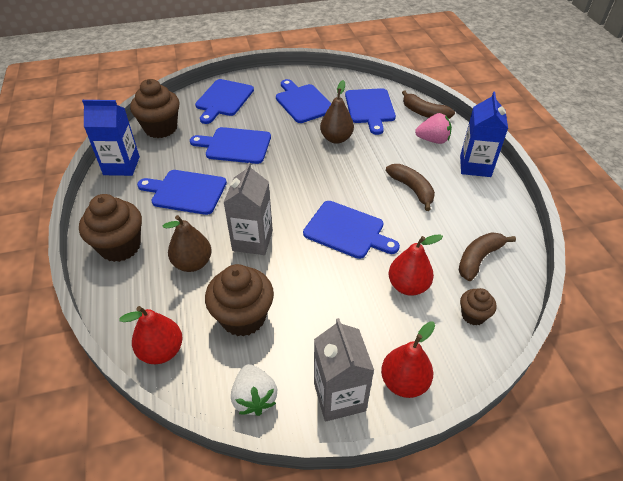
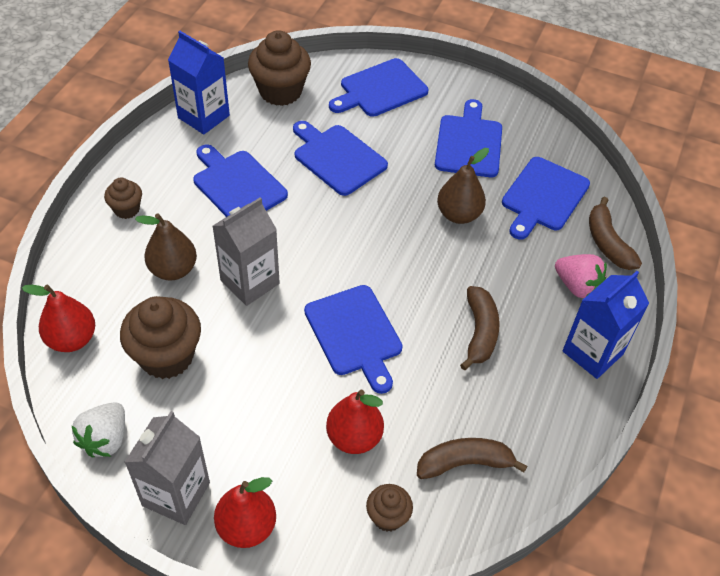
camera: 35 degrees right, 5 degrees up
(120, 246) = (127, 209): brown cupcake -> brown cupcake, size x0.53

